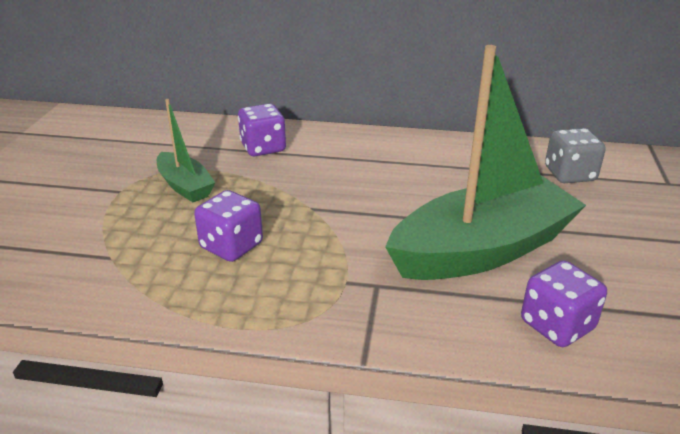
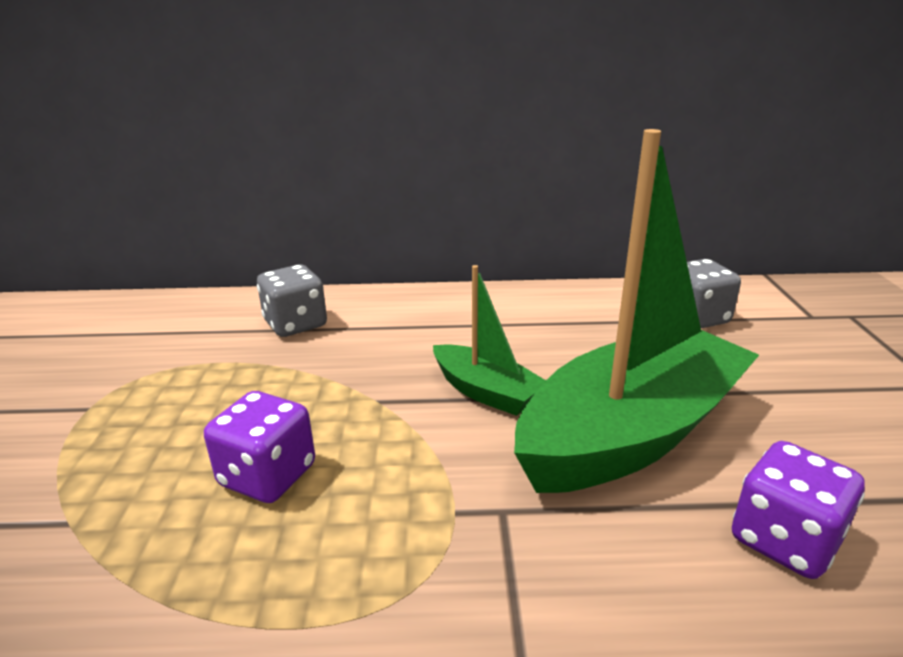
camera: 10 degrees left, 5 degrees down
(185, 186) = (188, 389): green boat -> green boat (486, 392)
(263, 148) = (295, 324): purple dice -> grey dice

